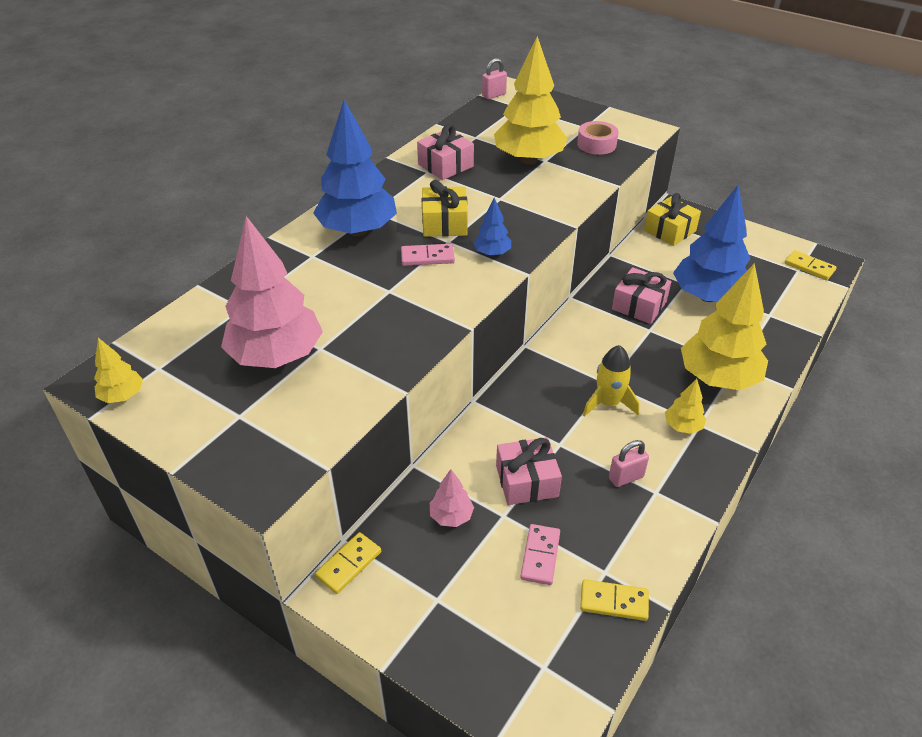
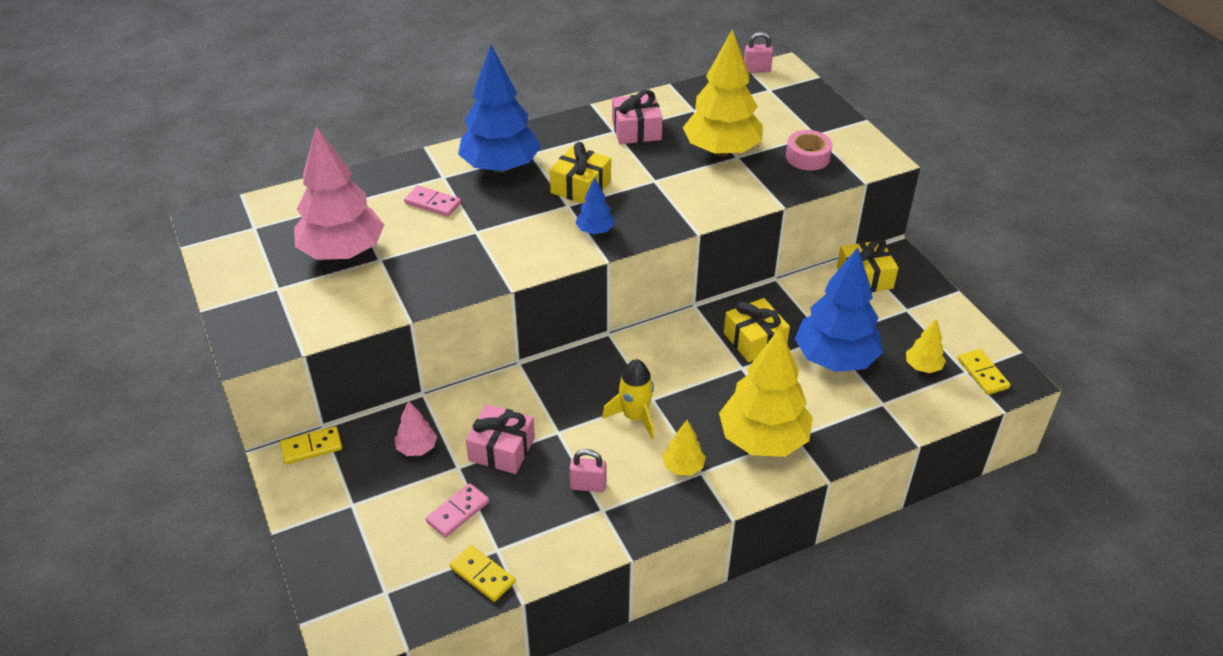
camera: 30 degrees right, 0 degrees up
(123, 396) = (214, 239): yellow tree -> yellow tree (923, 367)
(427, 257) = (536, 213): pink domino -> pink domino (432, 203)
(639, 305) = (754, 340): pink gift -> yellow gift

